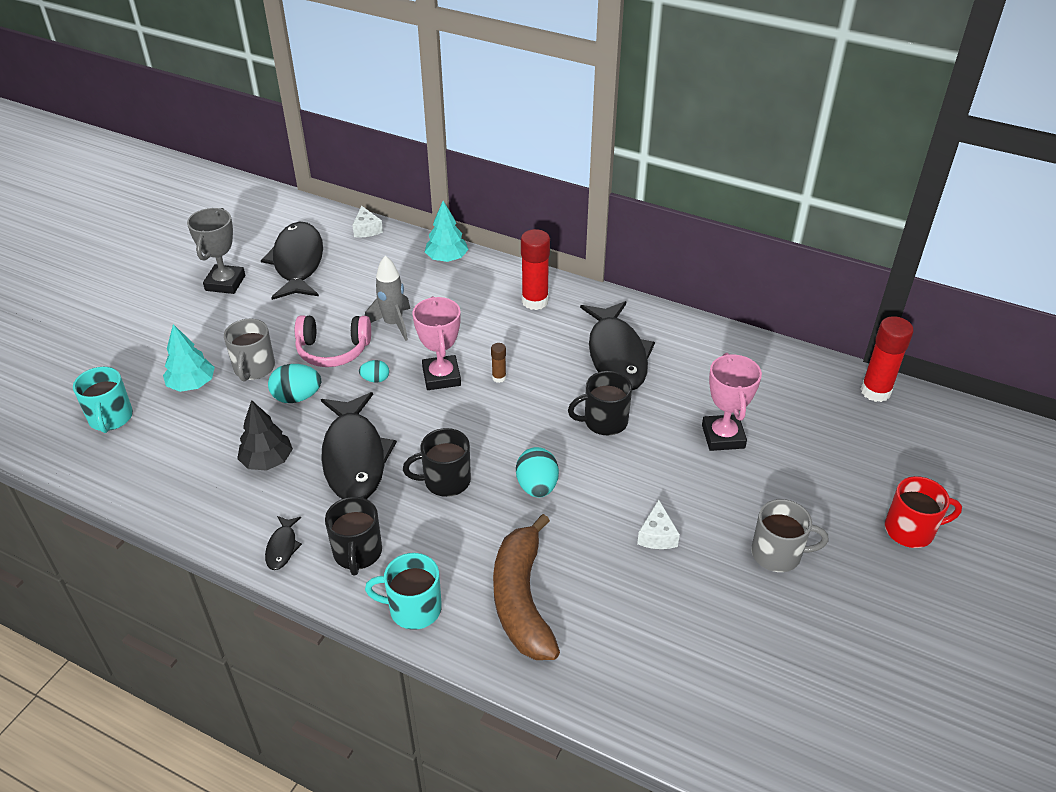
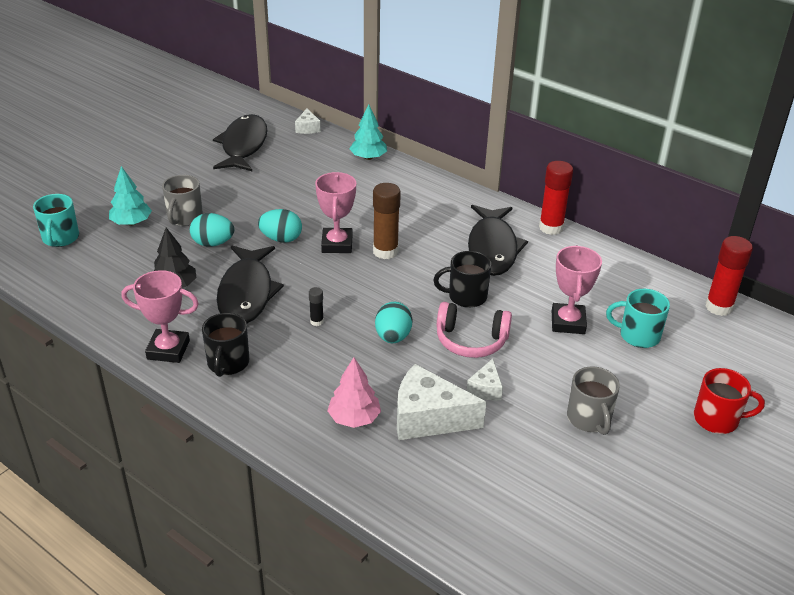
camera: 10 degrees right, 5 degrees down
(225, 283) = (180, 153): grey trophy -> none
(282, 547) = (168, 350): black fish -> pink trophy
(333, 350) = (253, 213): pink headphones -> pink headphones (471, 340)
(375, 379) = (281, 239): turquoise egg -> turquoise egg, size x1.71
(393, 324) = (308, 200): grey rocket -> none
(413, 609) = (261, 411): turquoise mug -> turquoise mug (638, 335)
(445, 481) = (316, 321): black mug -> black glue stick
(499, 378) = (385, 251): brown glue stick -> brown glue stick, size x2.07
(522, 599) = (354, 418): brown banana -> pink tree
(535, 301) = (434, 198): red glue stick -> red glue stick (551, 227)
(604, 583) = (428, 418): none -> white cheese
(778, 554) = (589, 419): grey mug -> grey mug turned 60 degrees clockwise

